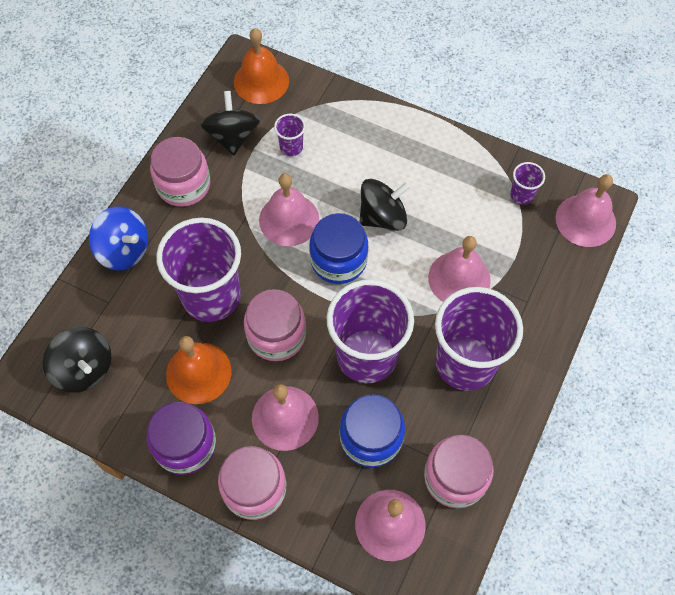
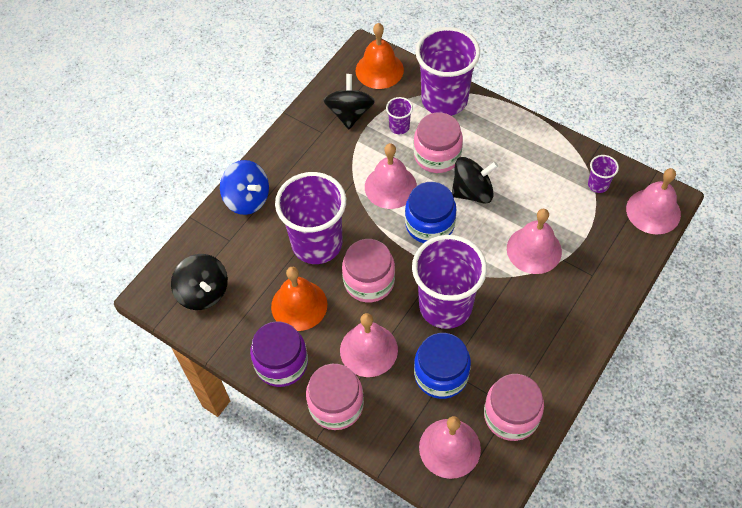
camera: 10 degrees right, 5 degrees down
(183, 185) = (303, 150): pink jar -> pink jar (437, 155)
(465, 363) = (531, 321): purple cup -> purple cup (444, 100)

